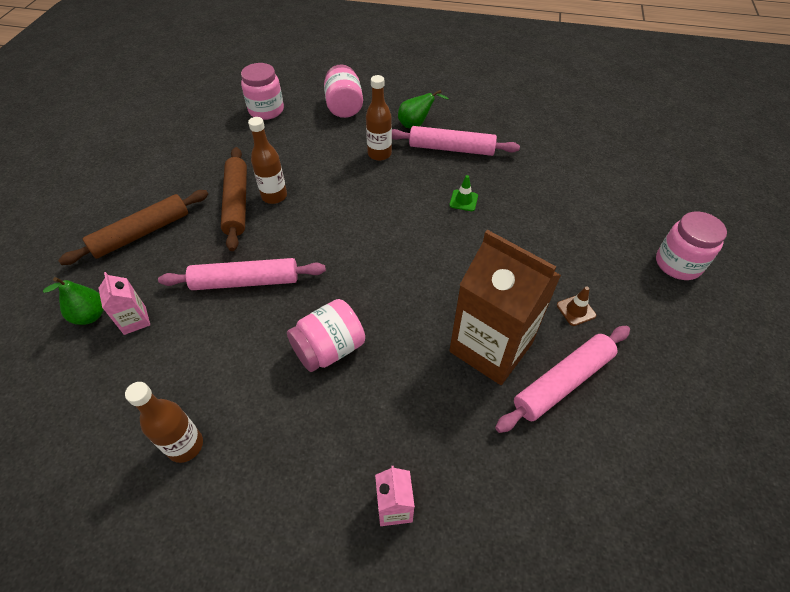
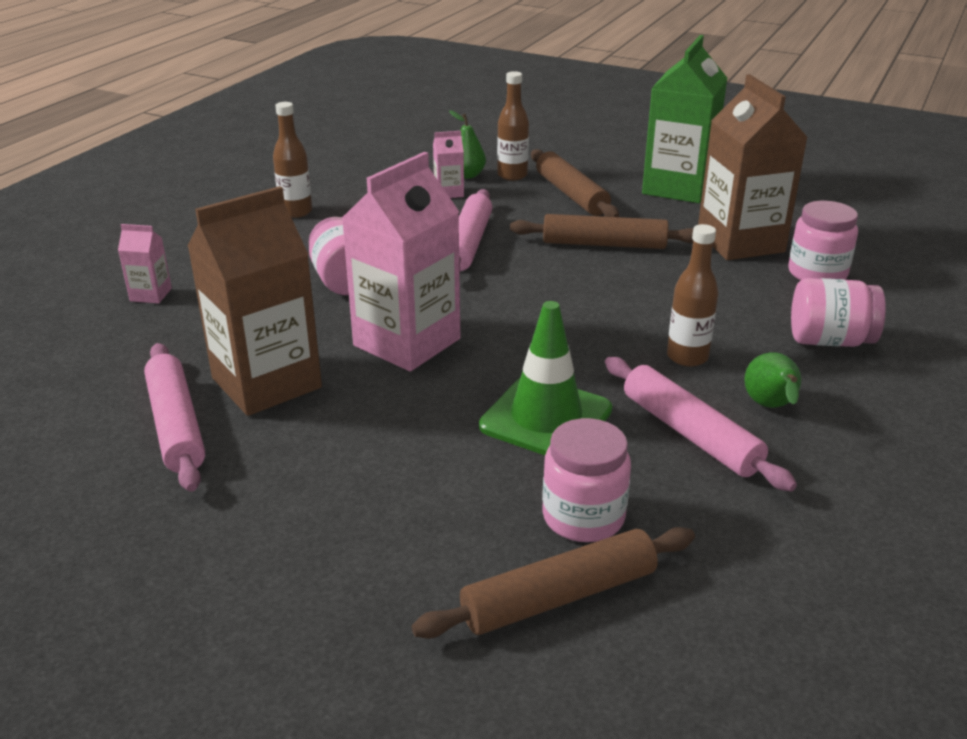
camera: 105 degrees right, 20 degrees down
(129, 174) = (677, 188): none -> green carton
(226, 140) = (740, 242): none -> brown carton
(274, 196) = (609, 267): brown bottle -> brown bottle (512, 175)
(409, 282) = (407, 342): none -> pink carton
(451, 148) = (690, 433): pink rolling pin -> pink rolling pin turned 60 degrees counterclockwise
(463, 200) = (546, 418): green traffic cone -> green traffic cone, size x2.38
(576, 310) = (267, 471): brown traffic cone -> none
(588, 177) = (559, 596): none -> brown rolling pin
(678, 264) = (273, 636): pink jar -> pink jar (583, 517)

